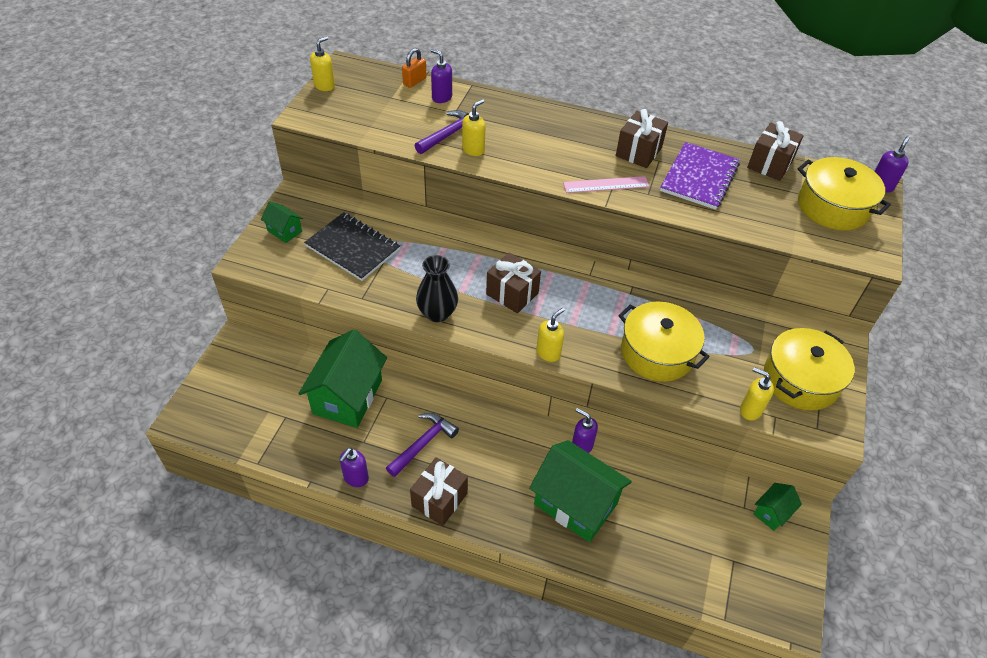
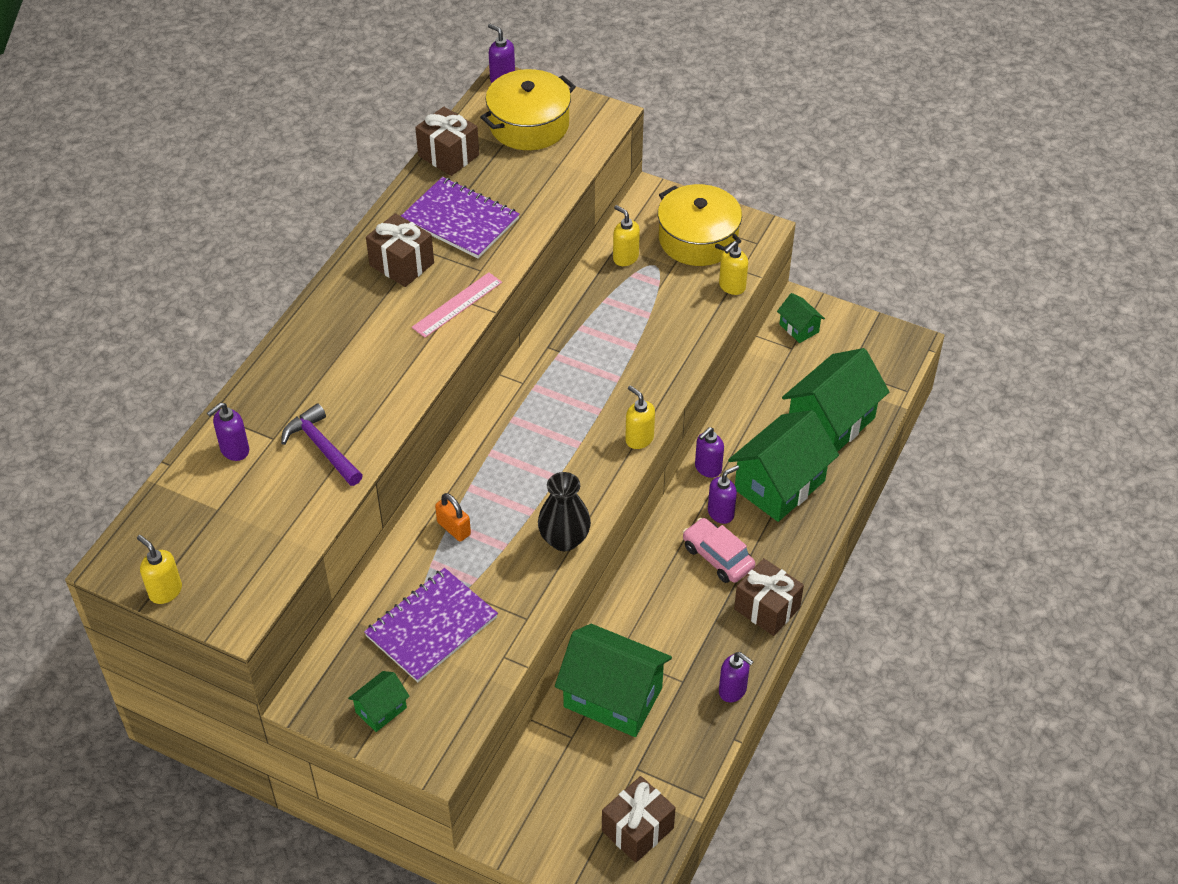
camera: 80 degrees left, 0 degrees up
(352, 248) = (431, 627): black notebook -> purple notebook
(414, 81) = (185, 479): orange padlock -> orange padlock (454, 528)
(423, 444) = (691, 619): purple hammer -> none
(473, 150) = (361, 425): yellow soap dispenser -> yellow soap dispenser (625, 258)
(488, 459) = (717, 557): none -> pink car
(512, 293) = (542, 461): brown gift -> brown gift (637, 829)
(535, 459) = (721, 513): none -> purple soap dispenser
(606, 185) = (457, 305): pink ruler -> pink ruler turned 45 degrees clockwise
(657, 352) = (649, 344): yellow pot -> none
(661, 545) = (831, 422): none -> green house

